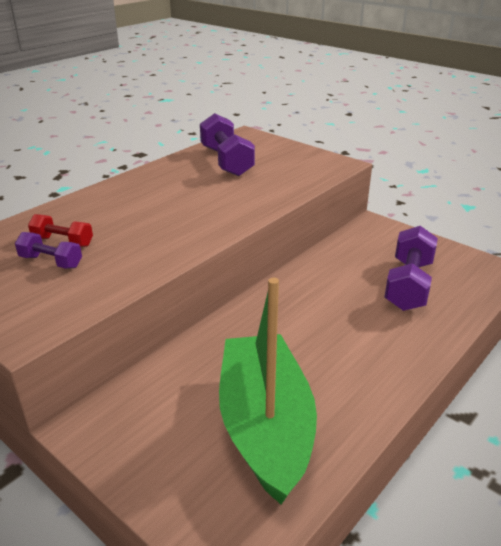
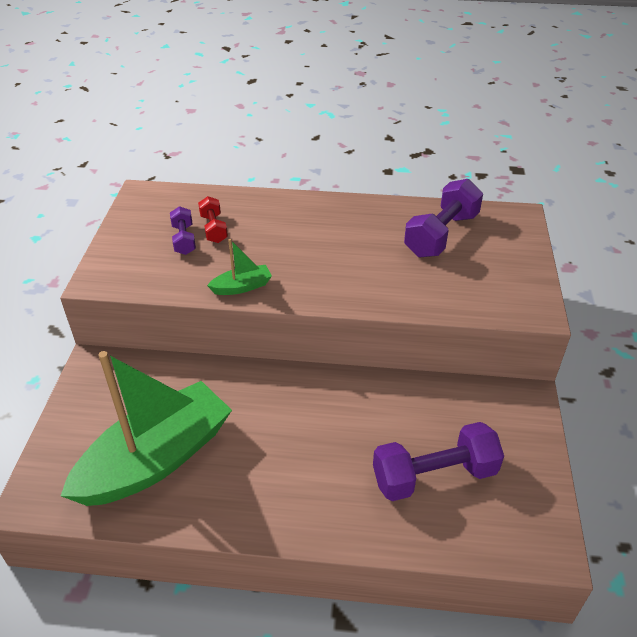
camera: 55 degrees right, 10 degrees up
(164, 255) = (242, 287): none -> green boat

